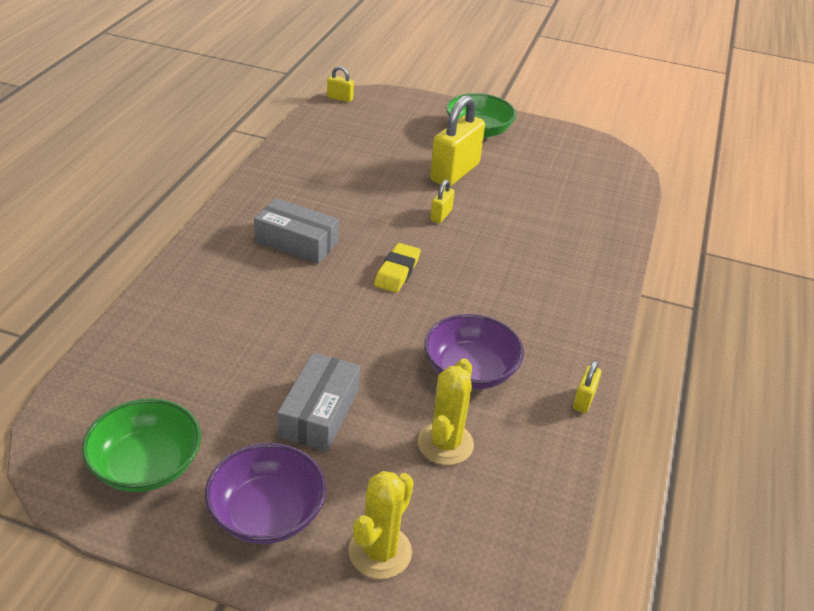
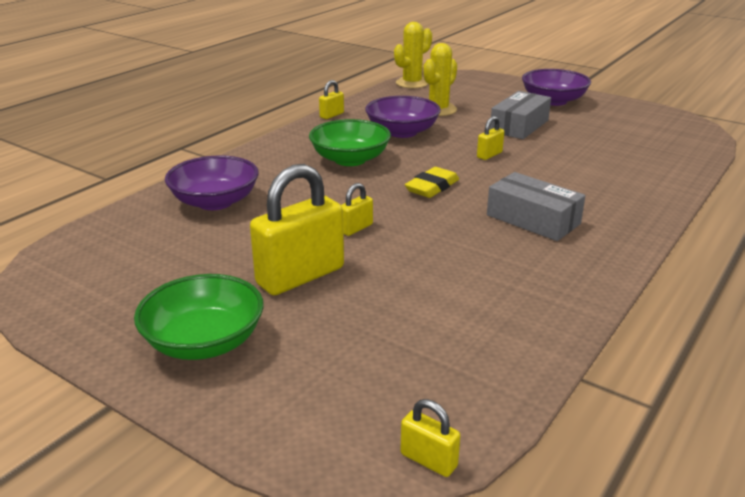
camera: 160 degrees left, 10 degrees down
(146, 465) = (631, 119): green bowl -> green bowl (350, 159)
(350, 335) = (489, 155): none -> yellow padlock
(380, 552) = (491, 88): yellow cactus -> yellow cactus (412, 83)
(575, 229) = (215, 202): none -> purple bowl

